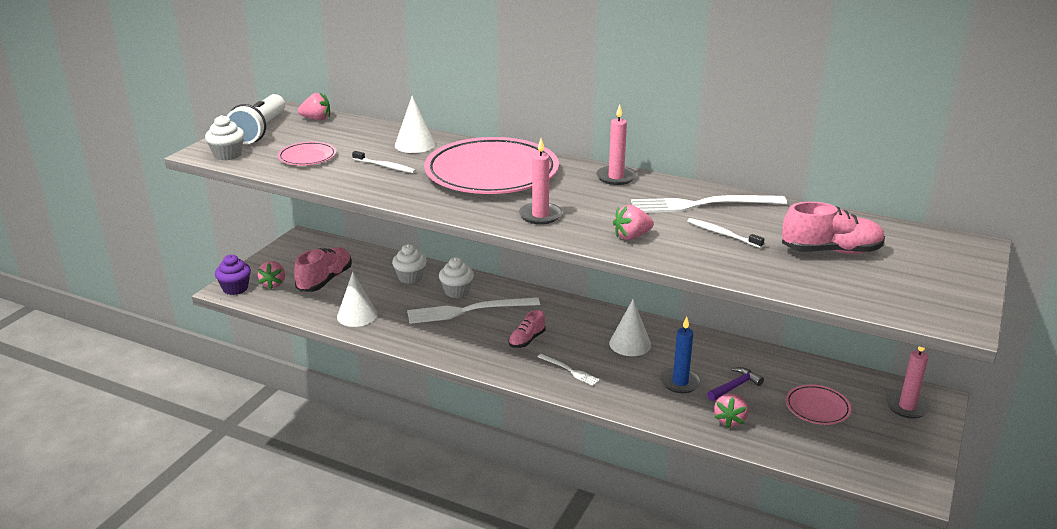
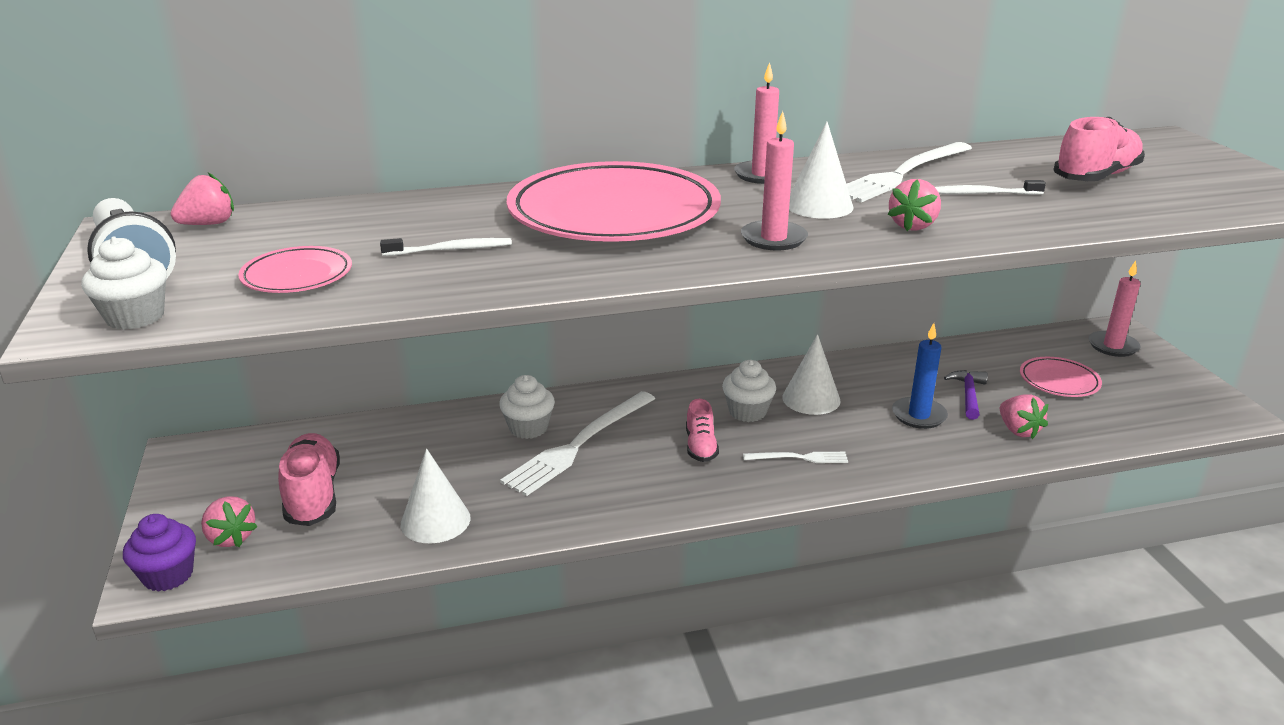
camera: 40 degrees left, 0 degrees up
(410, 278) = (439, 437): white cupcake -> white cupcake (747, 412)
(415, 144) = (438, 212): white cone -> white cone (819, 205)

